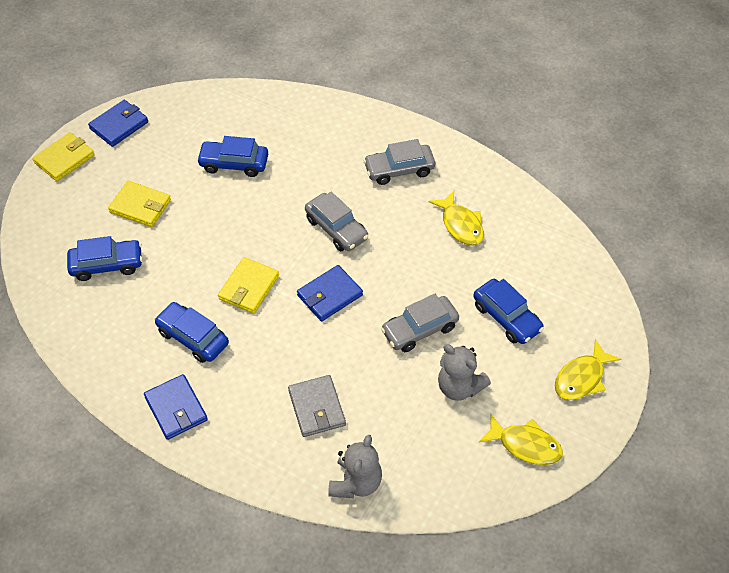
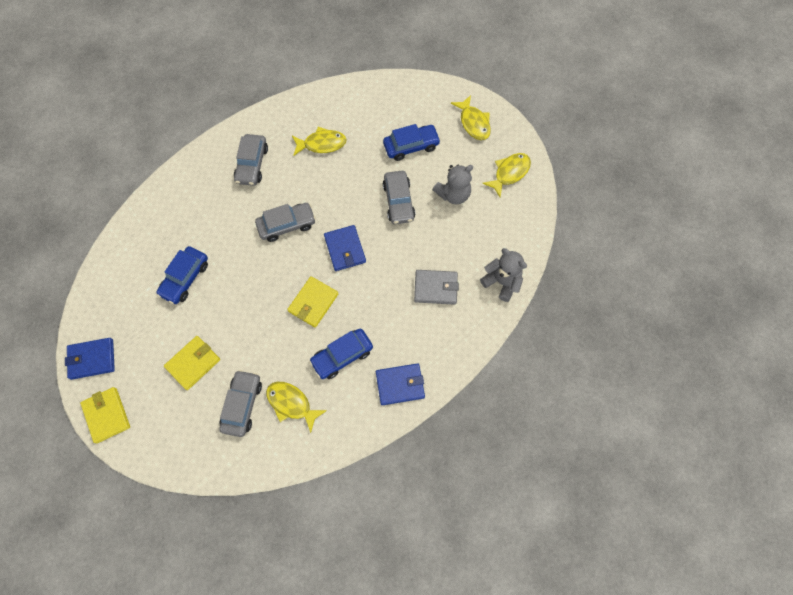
camera: 70 degrees left, 15 degrees up
(107, 265) = (242, 405): blue car -> grey car
(119, 125) = (92, 359): blue wallet -> blue wallet turned 75 degrees counterclockwise
(121, 309) = (291, 403): none -> yellow fish
(249, 287) = (313, 303): yellow wallet -> yellow wallet turned 75 degrees clockwise

